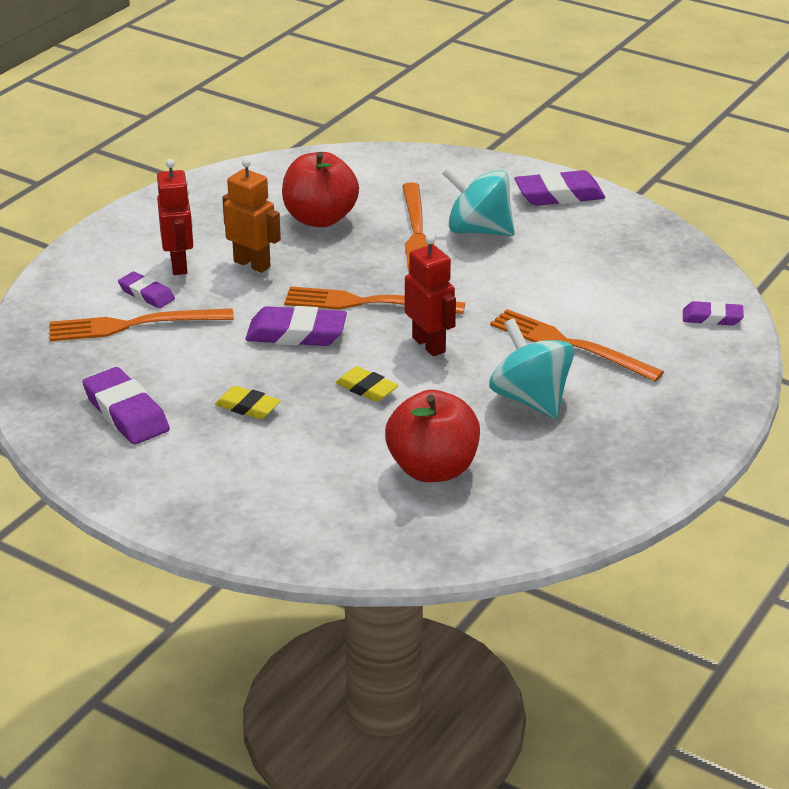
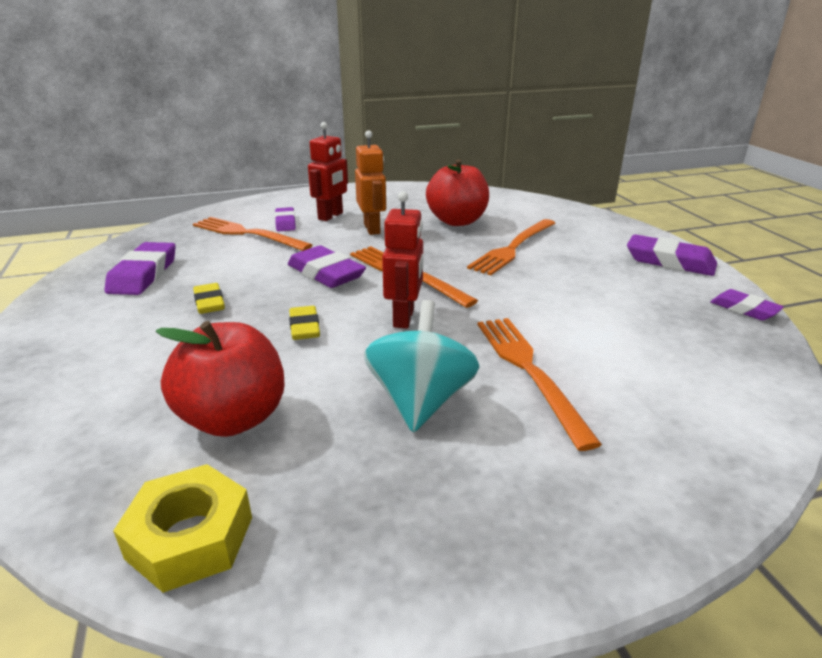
camera: 40 degrees right, 5 degrees down
(478, 230) = (565, 261): turquoise spinning top -> none
(518, 528) = (190, 537): none -> yellow nut
(712, 318) = (733, 415): purple eraser -> purple eraser (744, 309)

